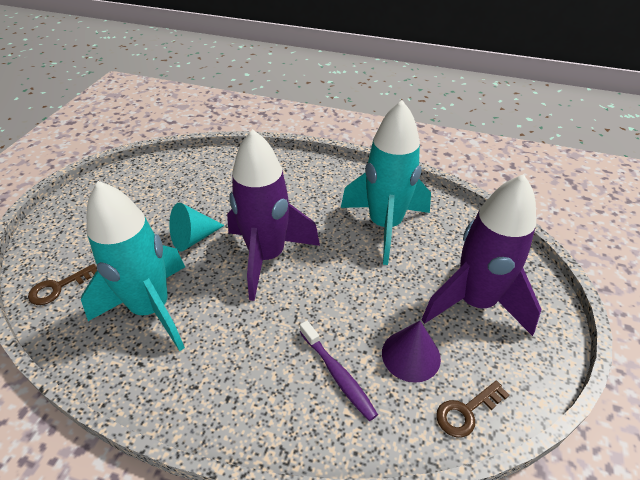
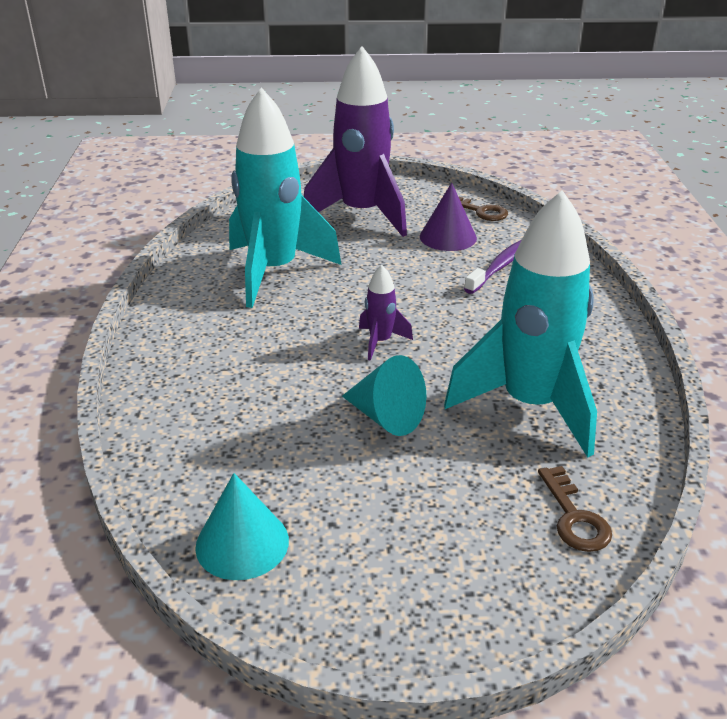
camera: 110 degrees left, 10 degrees down
(58, 287) = (574, 517): brown key -> brown key turned 45 degrees clockwise
(150, 173) = (242, 543): none -> turquoise cone
(267, 257) = (380, 342): purple rocket -> purple rocket, size x0.42

